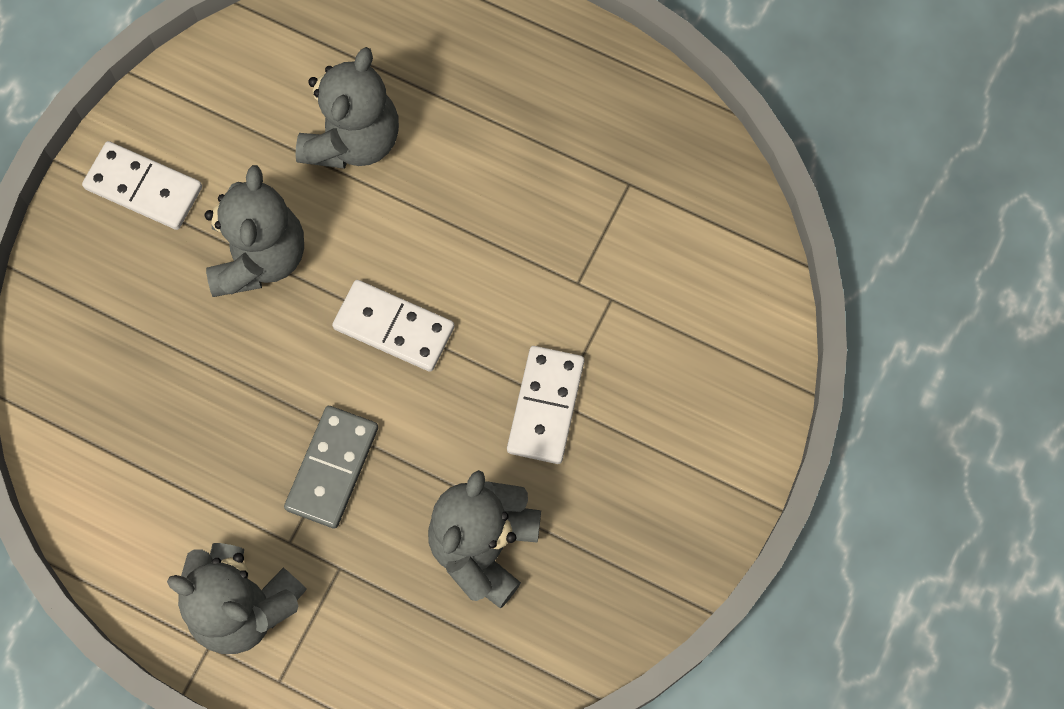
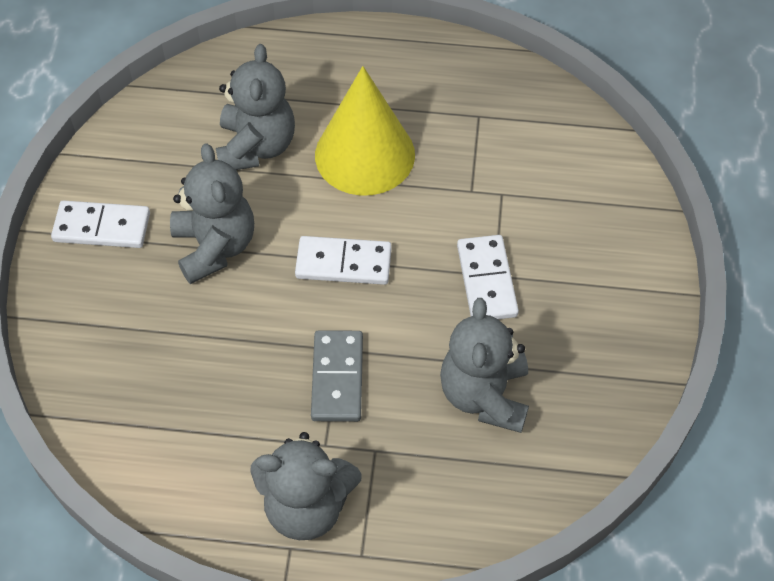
camera: 20 degrees left, 15 degrees down
(473, 192) = (365, 154): none -> yellow cone

